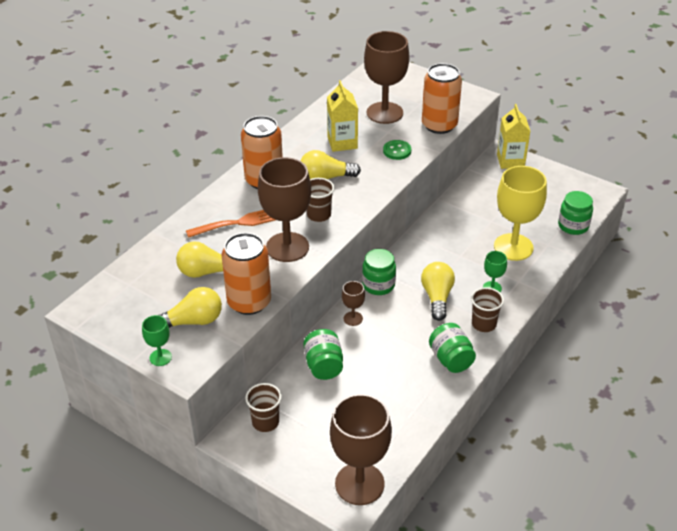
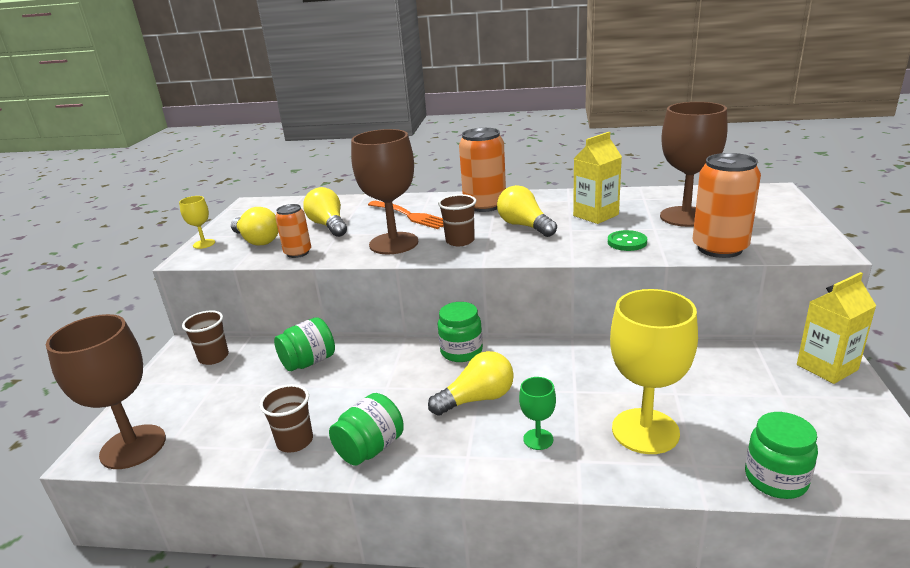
camera: 65 degrees right, 15 degrees down
(160, 357) = (204, 244): green goblet -> yellow goblet
(249, 302) = (298, 253): orange can -> orange can, size x0.58
(353, 318) = (393, 354): brown goblet -> none
(484, 324) = (458, 456): brown cup -> brown cup (295, 441)

